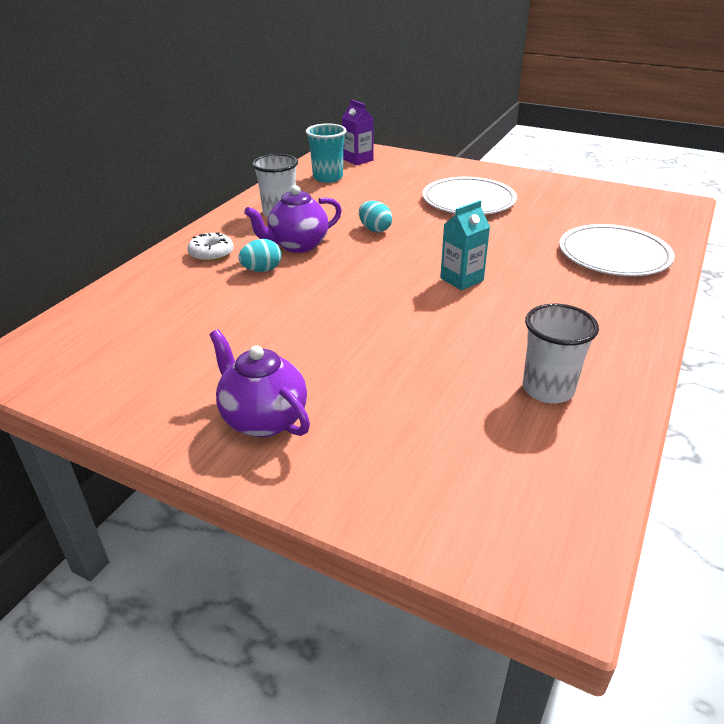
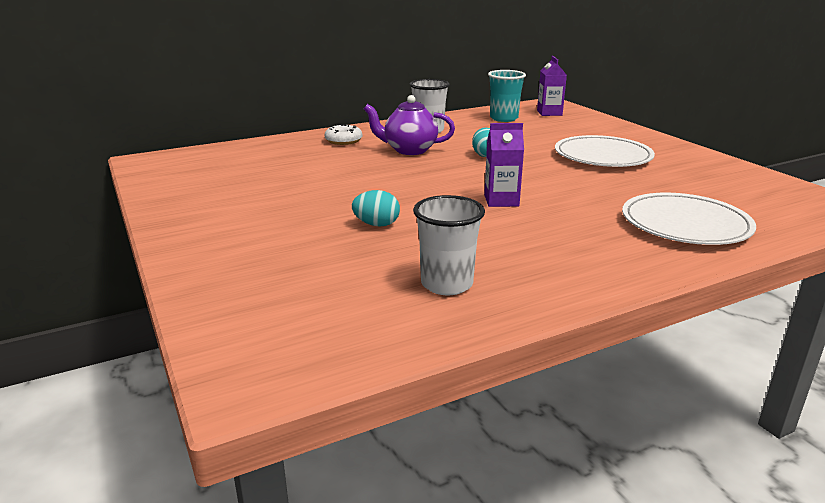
camera: 35 degrees right, 10 degrees down
(262, 270) = (360, 157): turquoise egg -> turquoise egg (376, 224)
(263, 419) = (224, 229): purple teapot -> none
(461, 279) = (501, 201): turquoise carton -> purple carton

